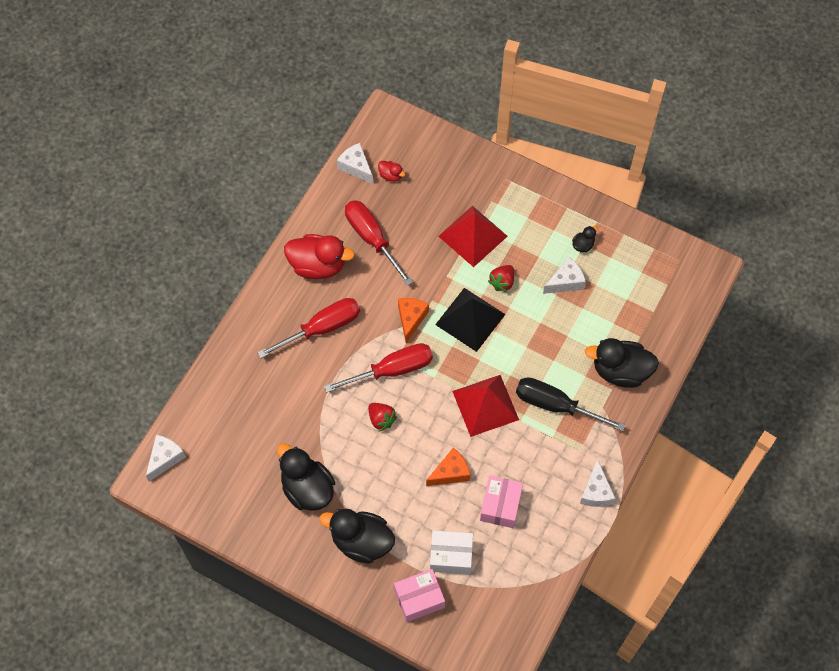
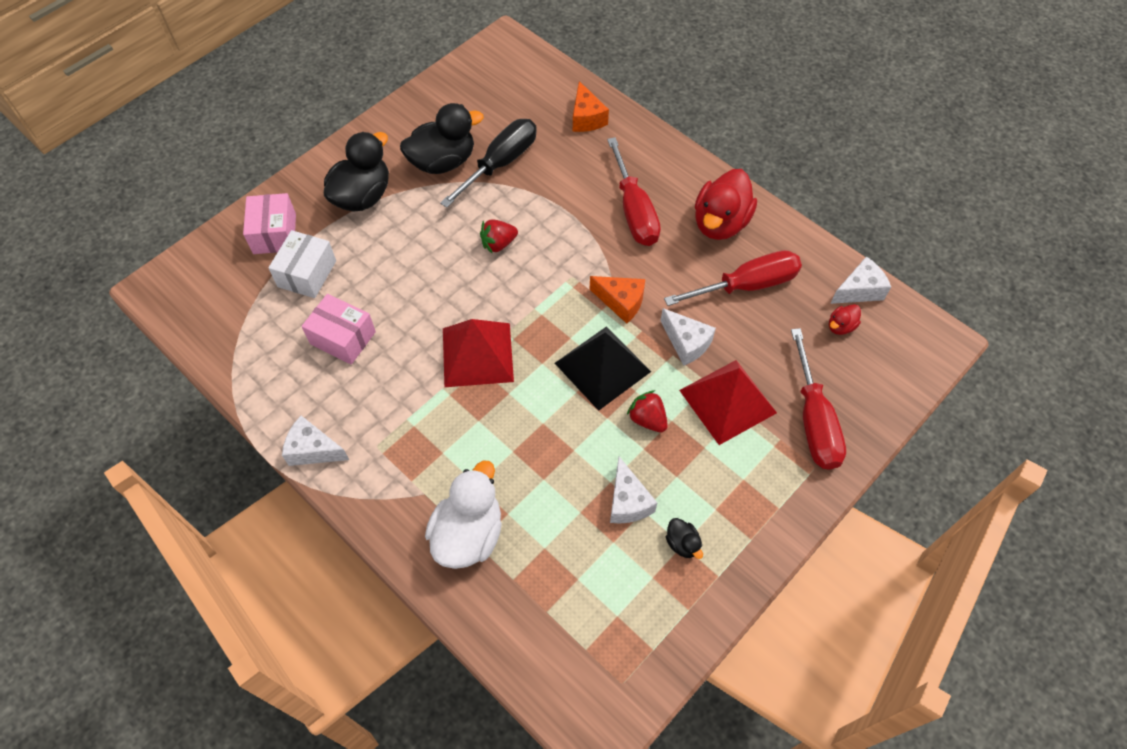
camera: 105 degrees right, 5 degrees down
(165, 458) = (522, 56): white cheese -> white cheese (686, 343)
(392, 370) = (558, 267): red screwdriver -> red screwdriver (813, 420)
(450, 472) = (405, 297): orange cheese -> orange cheese (586, 118)
(555, 405) = (448, 435): black screwdriver -> black screwdriver (500, 163)
(620, 371) = (468, 534): black duck -> white duck

